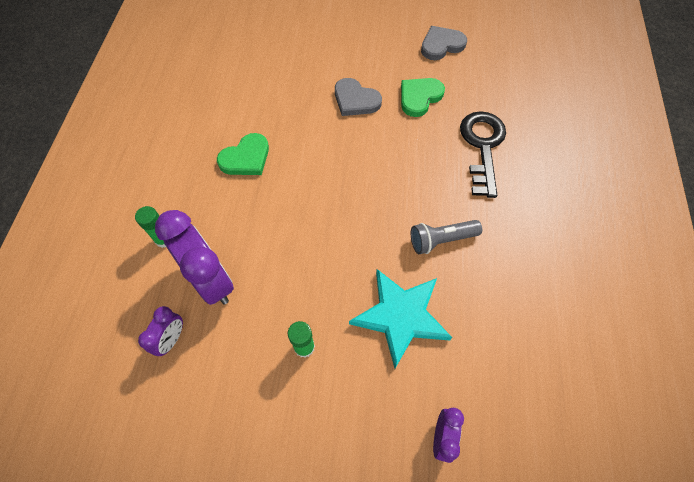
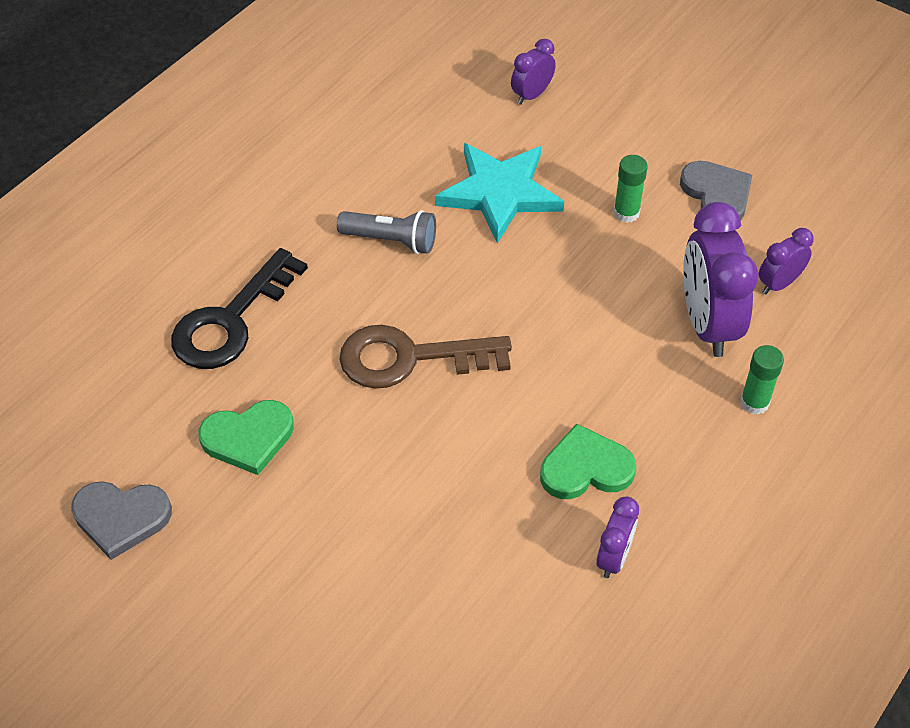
camera: 150 degrees left, 10 degrees down
(212, 123) = (613, 557): none -> purple clock
(355, 100) = (351, 484): grey heart -> grey heart (717, 194)
(374, 172) = (410, 358): none -> brown key

